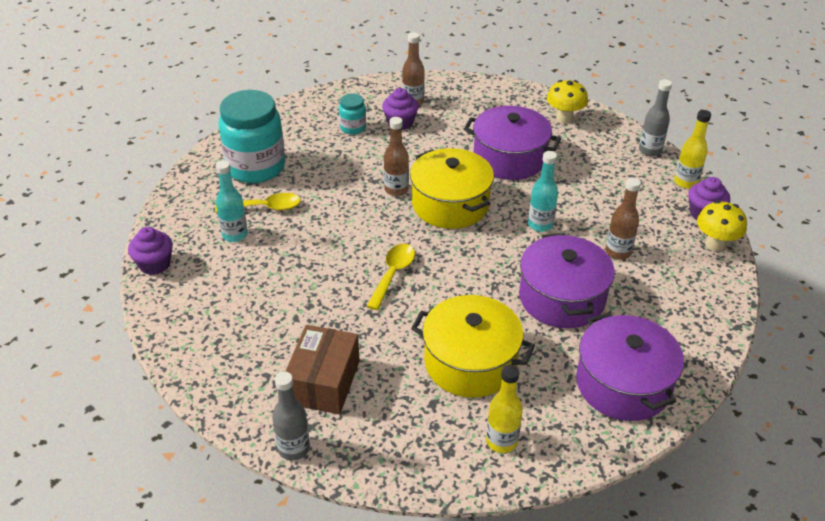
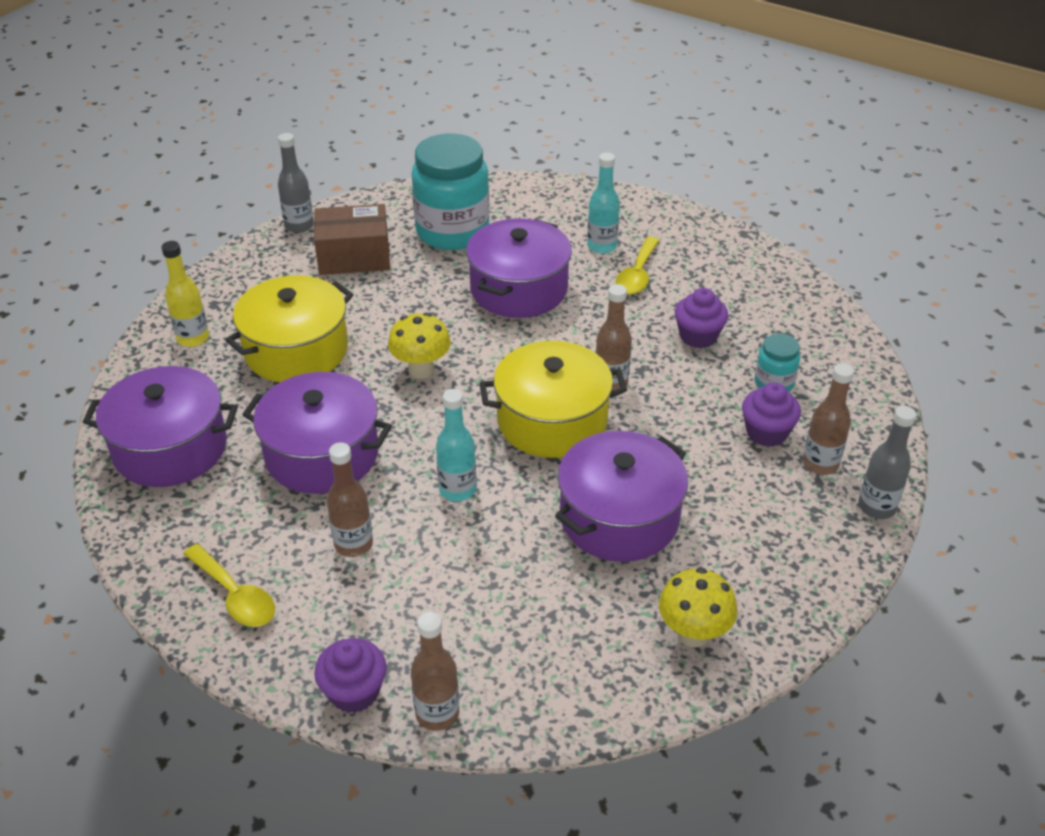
camera: 115 degrees right, 0 degrees up
(155, 264) = (587, 193): purple cupcake -> purple cupcake (698, 336)
(256, 167) = (721, 283): turquoise jar -> turquoise jar (452, 232)
(316, 262) = (519, 289): none -> purple pot
(324, 382) = (354, 256): brown box -> brown box turned 45 degrees counterclockwise
(393, 274) = (461, 336): yellow spoon -> yellow spoon (235, 595)
(650, 150) = (544, 711): grey bottle -> grey bottle (877, 507)
(685, 182) = (437, 713): yellow bottle -> brown bottle
(715, 244) = (286, 663): yellow mushroom -> yellow mushroom (421, 370)

